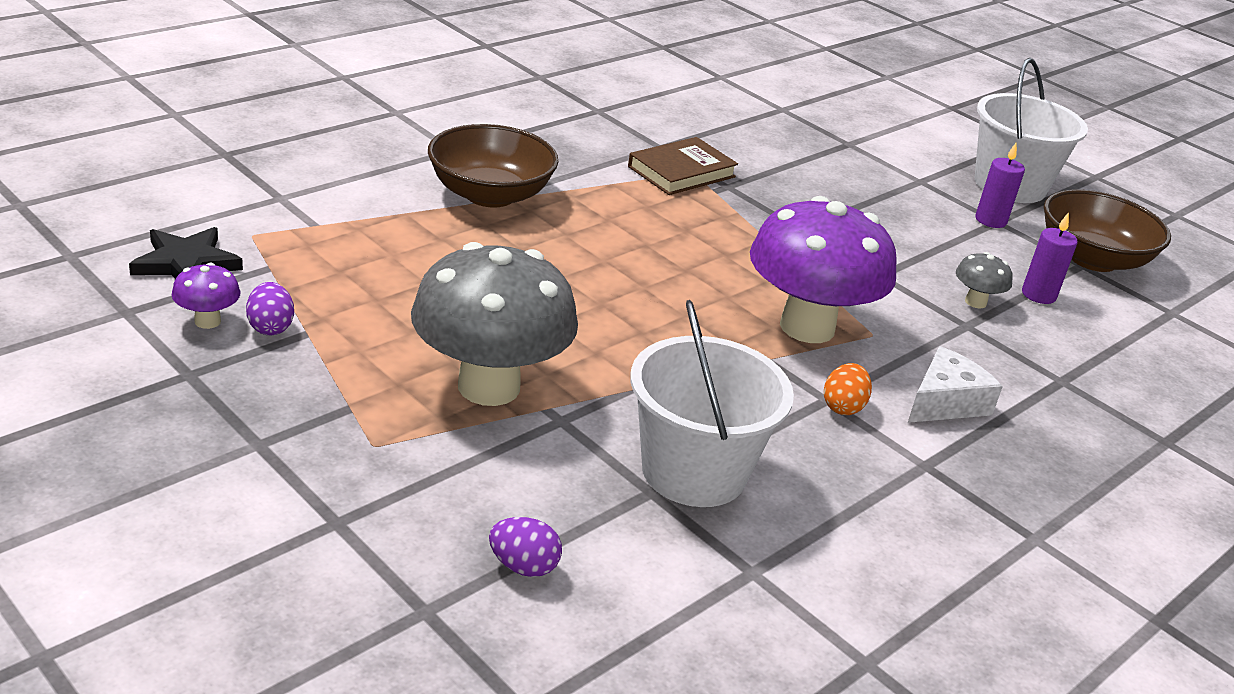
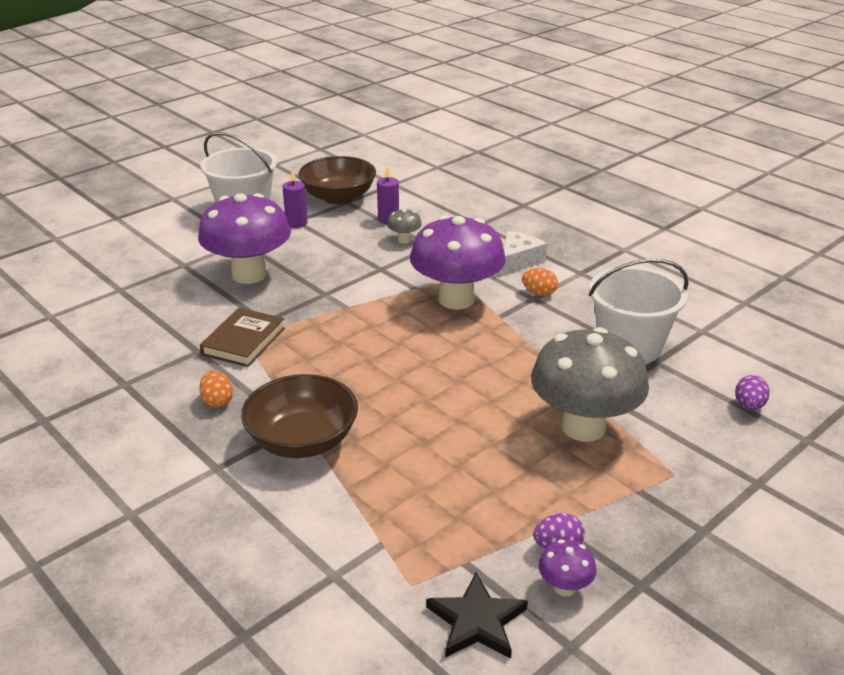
camera: 85 degrees left, 0 degrees up
(564, 154) = (217, 401): none -> orange egg
(681, 172) = (243, 341): brown book -> brown book turned 60 degrees clockwise
(836, 181) = (249, 274): none -> purple mushroom
(945, 402) = (518, 261): white cheese -> white cheese turned 75 degrees clockwise

